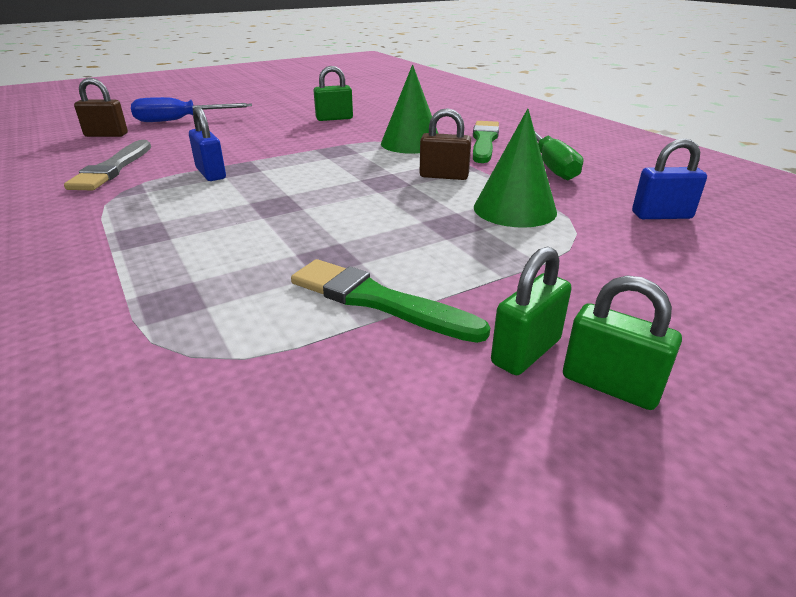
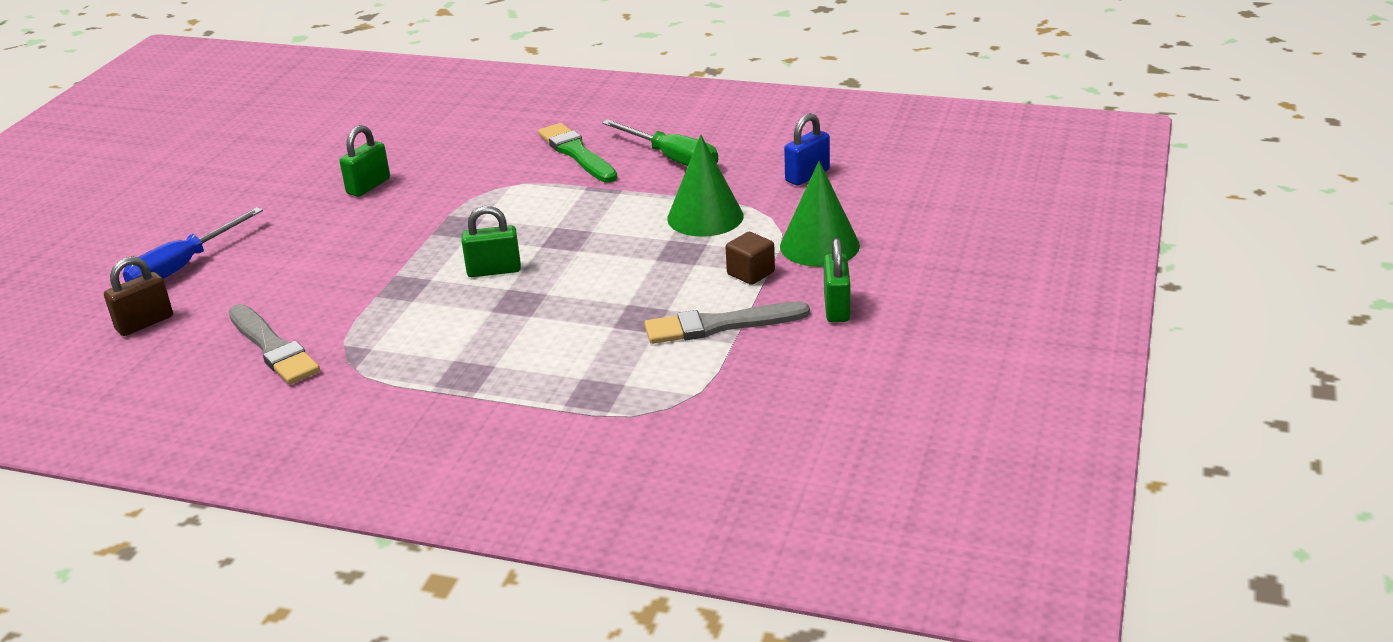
camera: 40 degrees left, 0 degrees up
(211, 173) = (390, 304): blue padlock -> none
(379, 301) = (721, 325): green brush -> grey brush
(411, 143) = (513, 185): green cone -> green cone (819, 245)
(444, 176) = (605, 210): brown padlock -> none
(484, 269) = (750, 273): none -> brown cube
(610, 385) = (892, 302): green padlock -> green padlock (494, 270)

